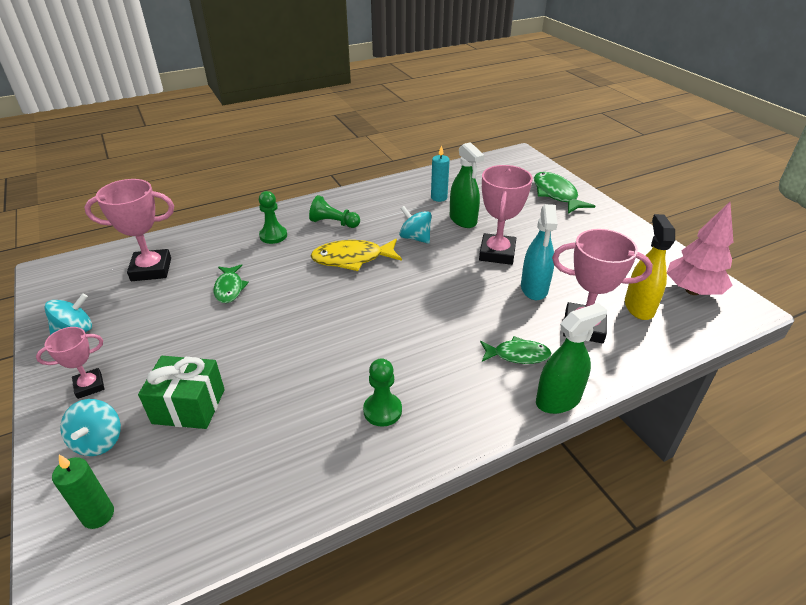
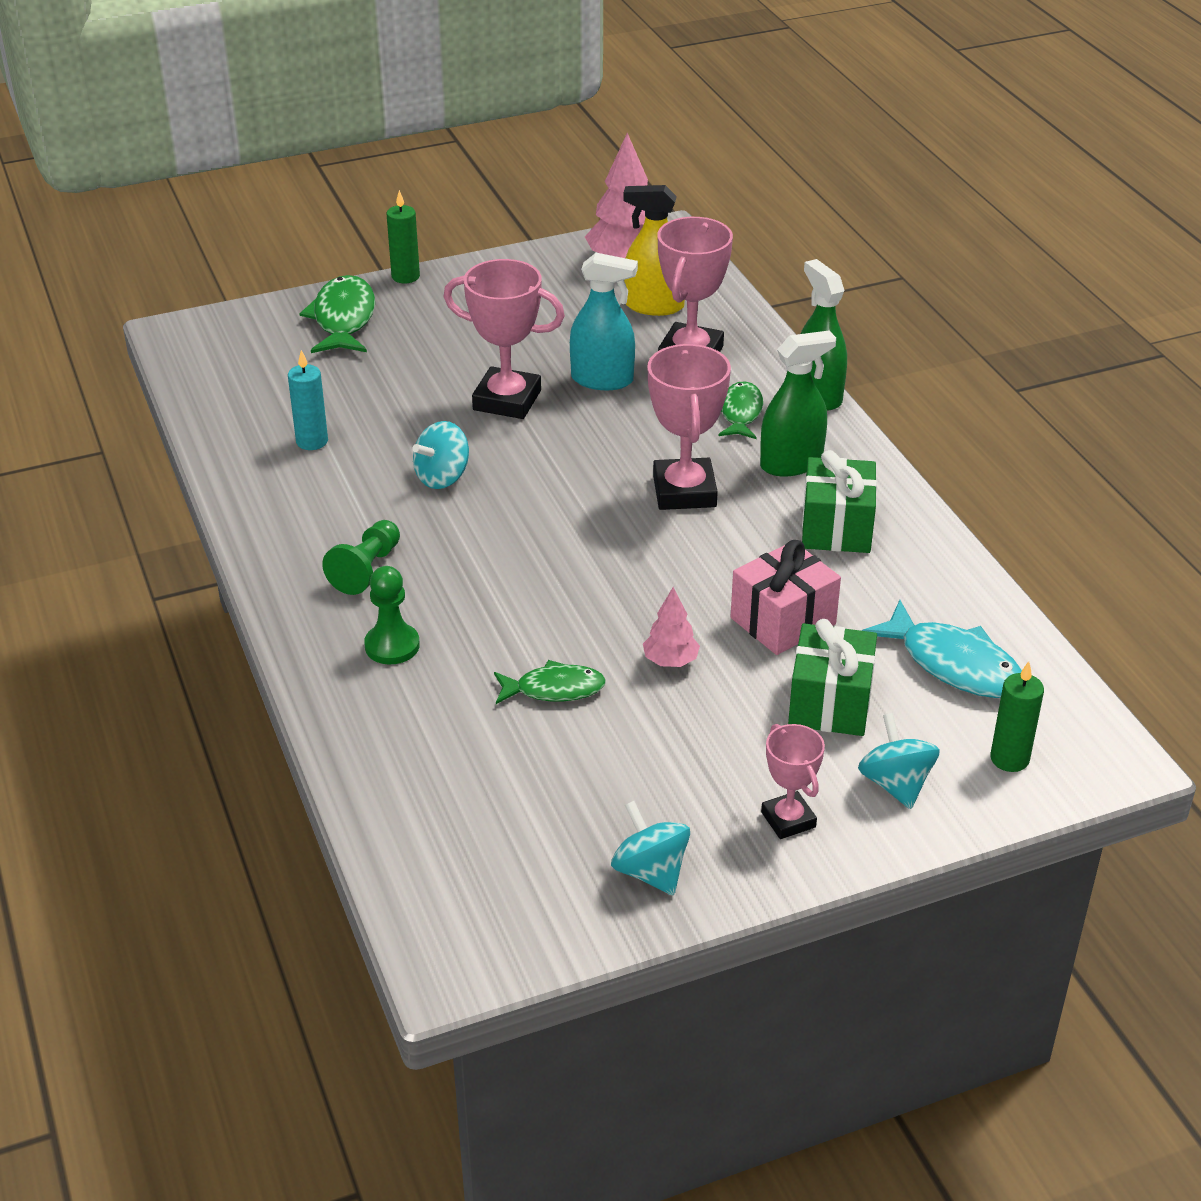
camera: 85 degrees left, 0 degrees up
(99, 441) = (895, 784): turquoise spinning top -> turquoise spinning top turned 105 degrees counterclockwise
(151, 269) = (475, 803): pink trophy -> pink trophy (684, 491)
(214, 482) = (954, 664): none -> turquoise fish
(245, 331) = (670, 661): none -> pink tree
(277, 381) = (783, 621): none -> pink gift
(352, 259) = (492, 548): yellow fish -> none
(382, 410) = (836, 528): green pawn -> green gift
(463, 220) = (398, 422): green spray bottle -> green spray bottle (791, 463)
(556, 194) = (343, 319): green fish -> green fish turned 105 degrees clockwise
(612, 208) = (405, 276): none -> green candle

